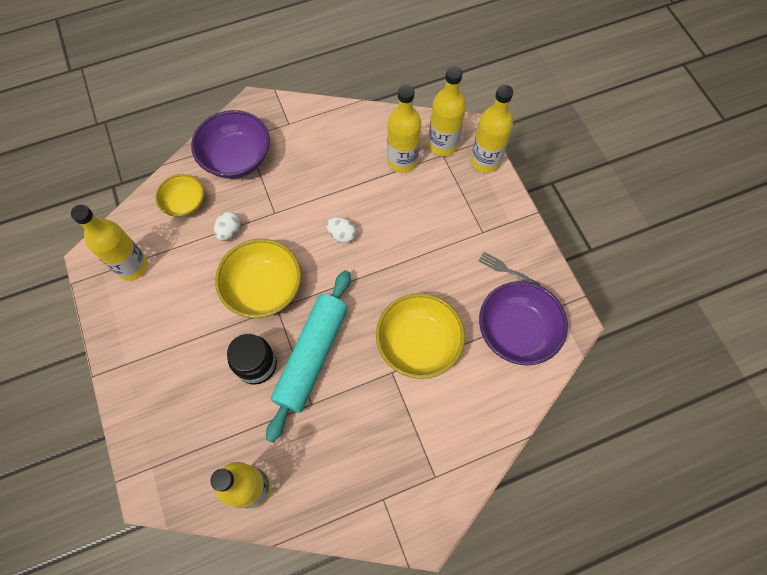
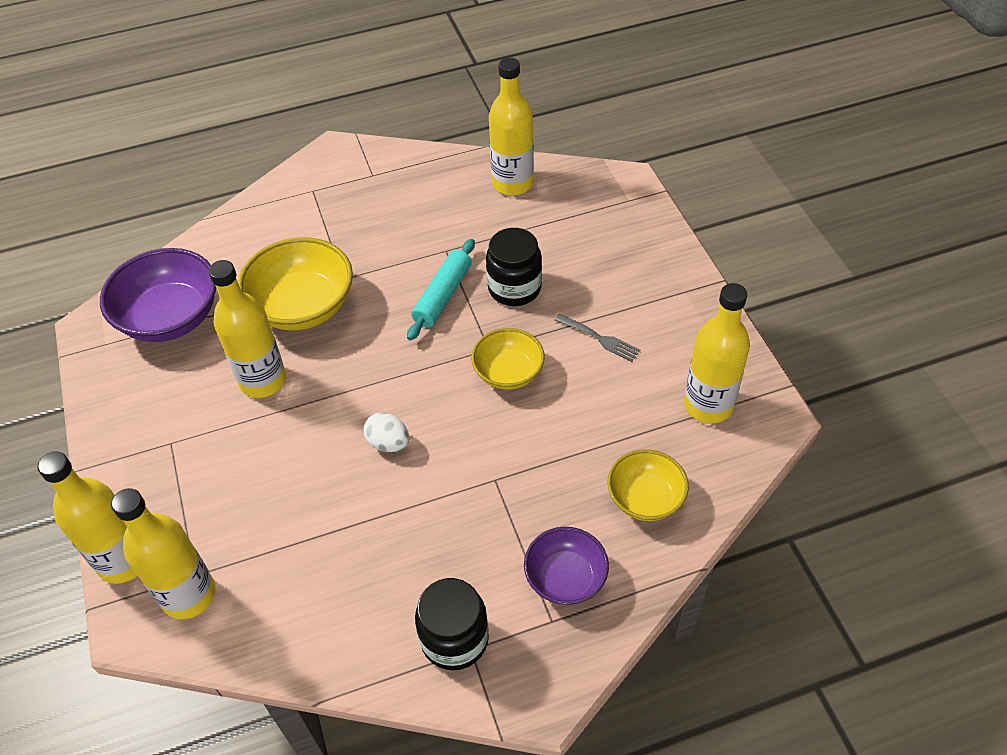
camera: 175 degrees left, 15 degrees down
(229, 231) = (565, 452): white egg -> none
(237, 158) = (565, 578): purple bowl -> purple bowl, size x0.61
(264, 288) = (508, 372): yellow bowl -> yellow bowl, size x0.61
(297, 127) = (454, 639): none -> black jar
(312, 356) = (443, 296): turquoise rolling pin -> turquoise rolling pin, size x0.59
(402, 161) = (269, 564): yellow bottle -> yellow bottle (263, 380)
(506, 270) = (155, 390): grey fork -> grey fork (599, 338)

